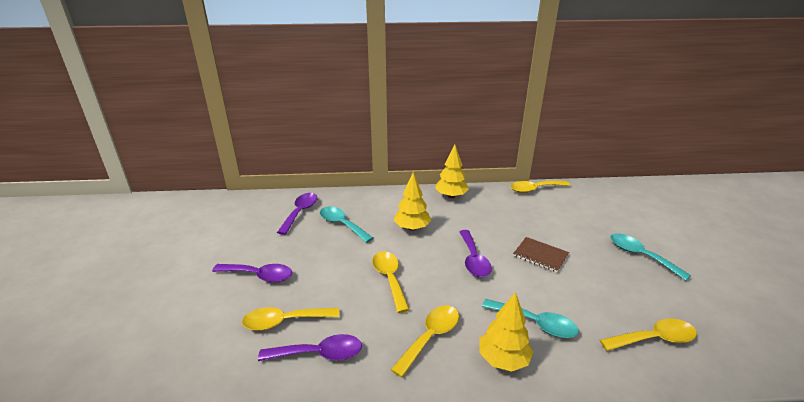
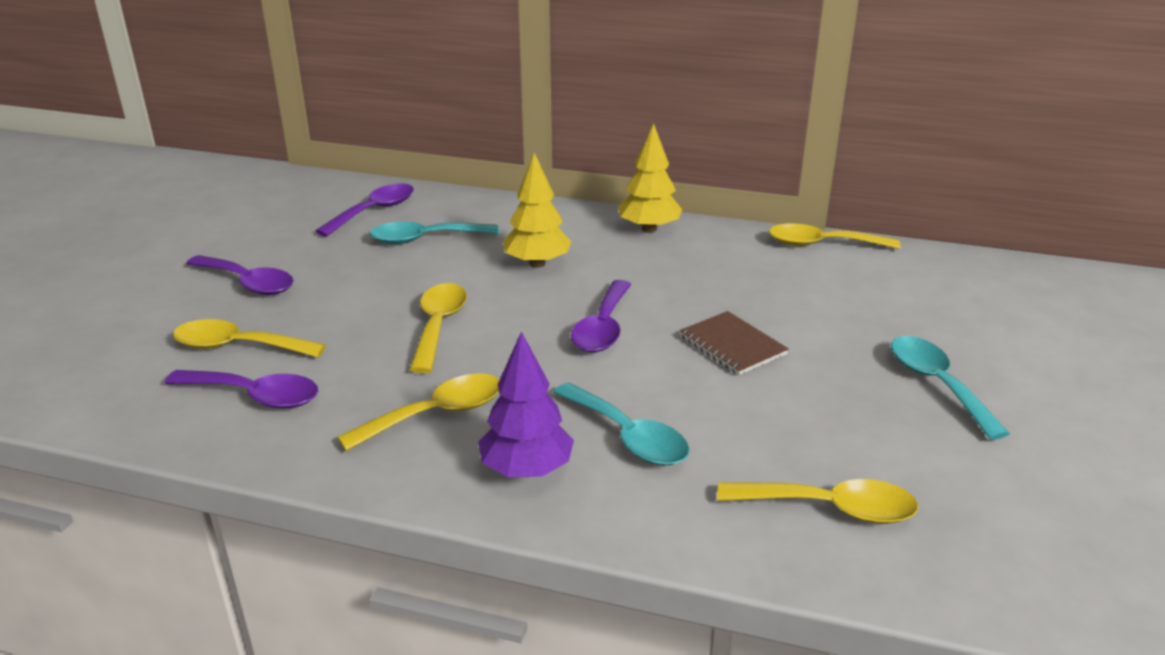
camera: 20 degrees right, 0 degrees up
(342, 224) = (425, 239): turquoise spoon -> turquoise spoon turned 75 degrees counterclockwise
(503, 359) = (526, 469): yellow tree -> purple tree

